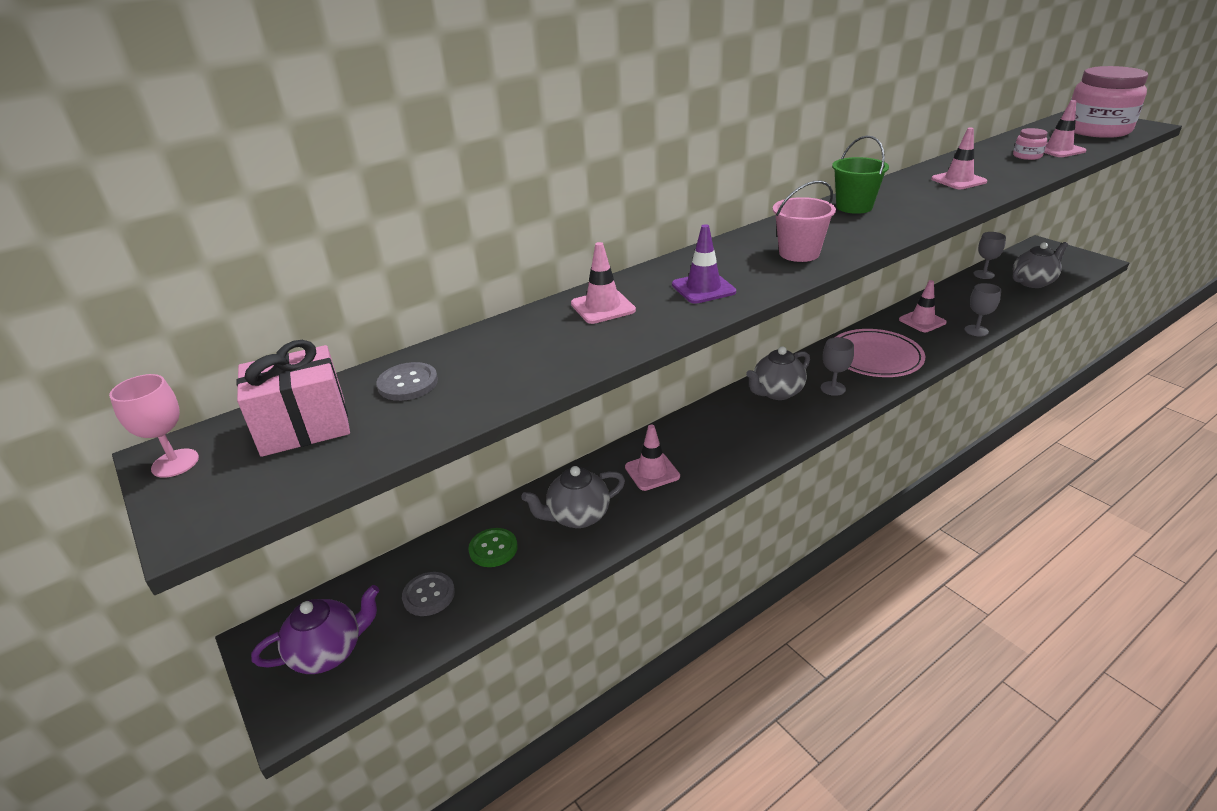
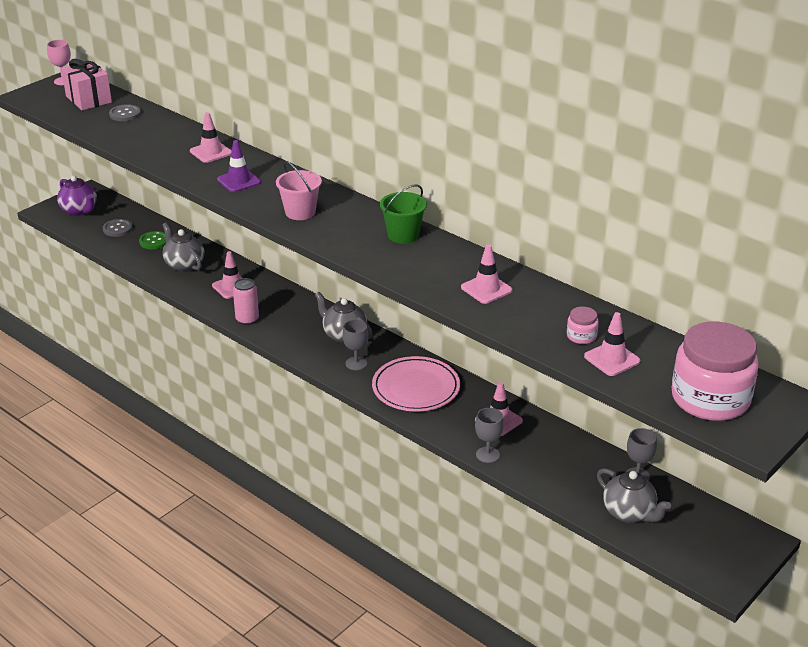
camera: 75 degrees right, 0 degrees up
(735, 462) = (247, 320): none -> pink can

